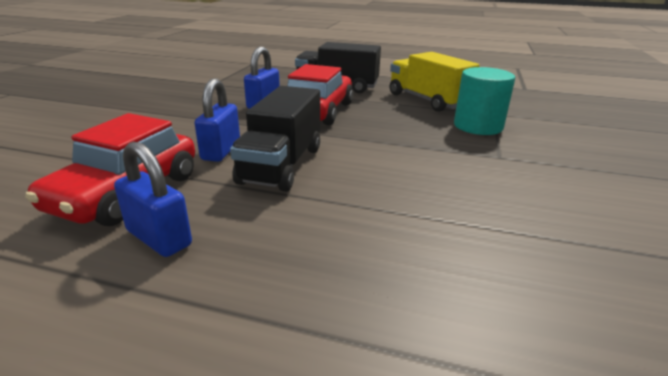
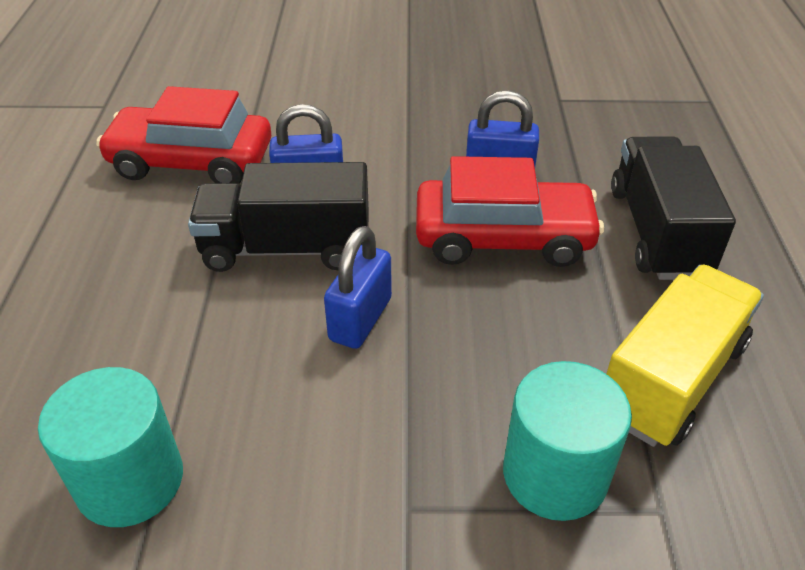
camera: 75 degrees right, 15 degrees up
(159, 238) = (112, 212): blue padlock -> blue padlock (360, 319)
(488, 238) = (130, 480): none -> turquoise cylinder

